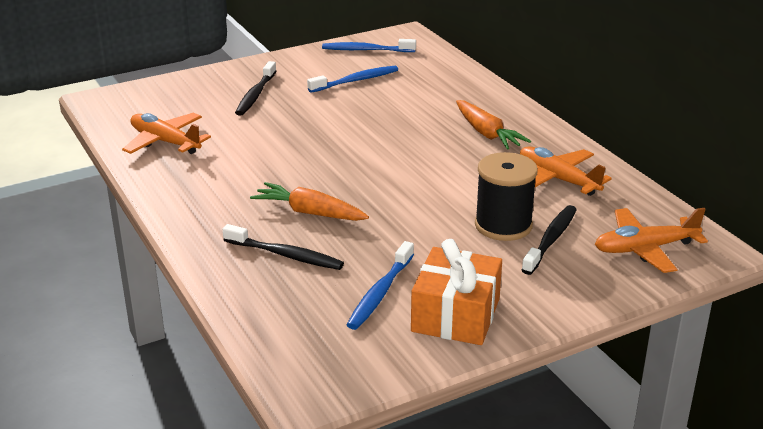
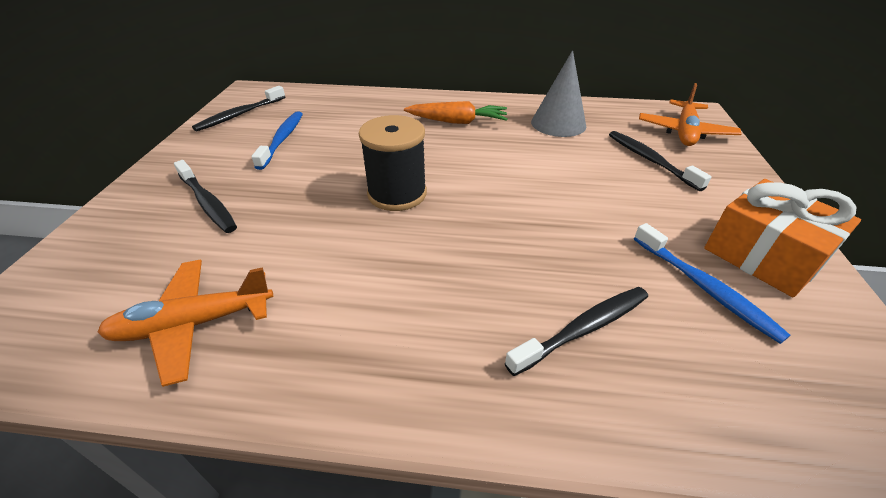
camera: 55 degrees left, 10 degrees up
(309, 212) = (500, 269): orange carrot -> none
(366, 50) = (240, 115): blue toothbrush -> black toothbrush
(503, 225) = (612, 170): black spool -> black spool (397, 194)
(557, 179) = (558, 123): orange plane -> grey cone

